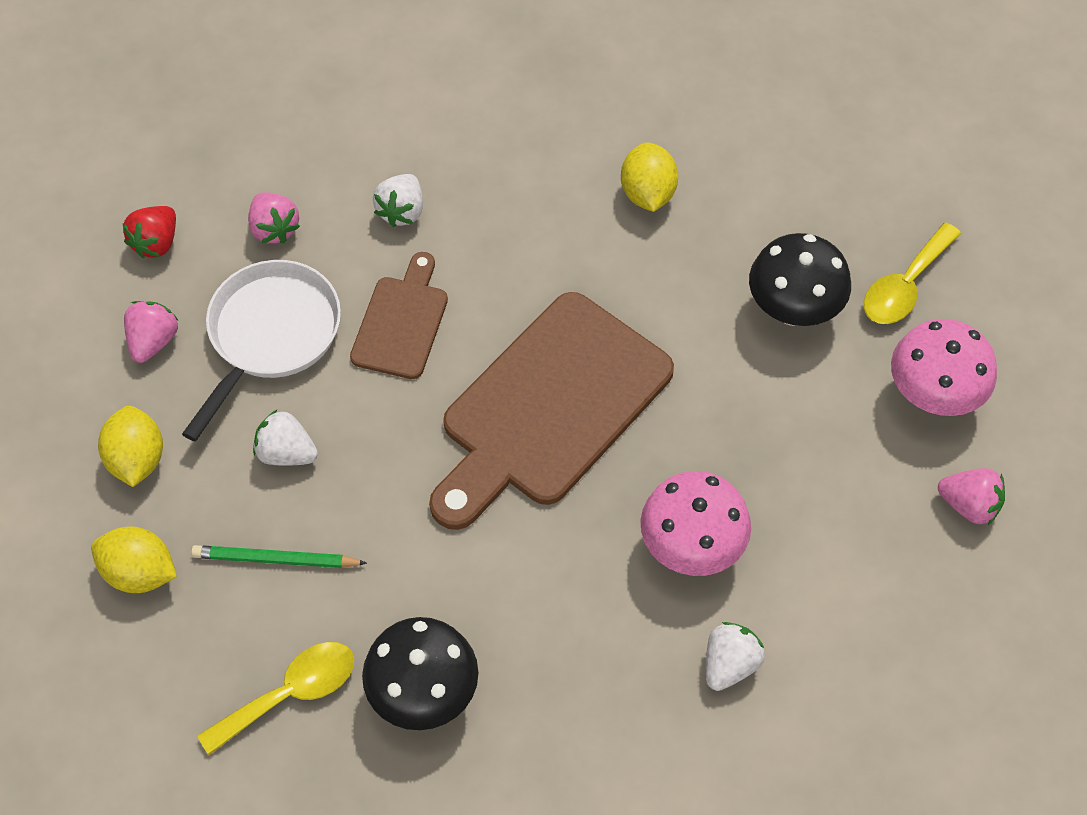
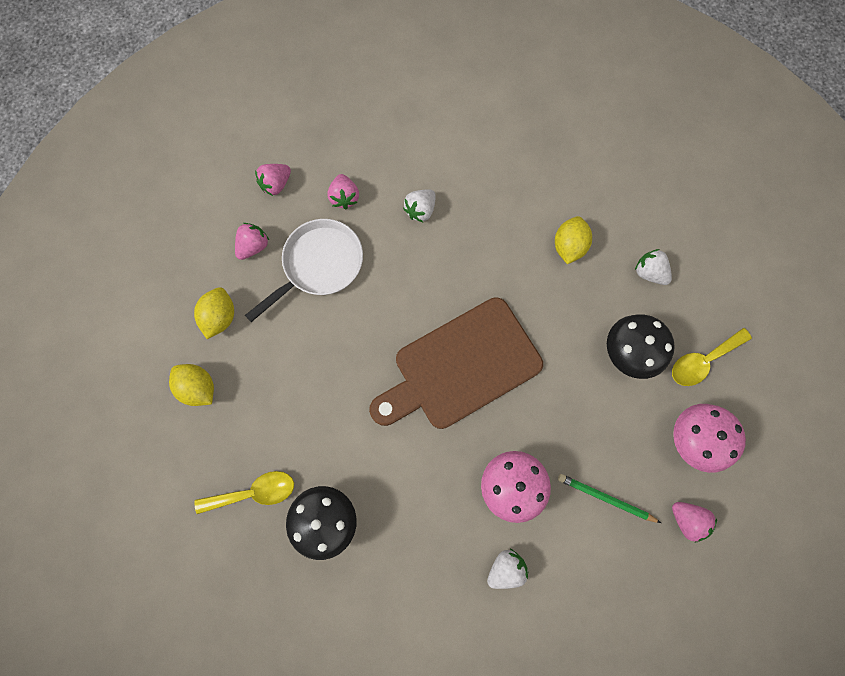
camera: 20 degrees right, 15 degrees up
(156, 243) = (276, 184): red strawberry -> pink strawberry
(276, 559) = (274, 407): green pencil -> green pencil (606, 498)
(286, 453) = (303, 342): white strawberry -> white strawberry (649, 273)
(401, 322) = (395, 282): brown cutting board -> none

